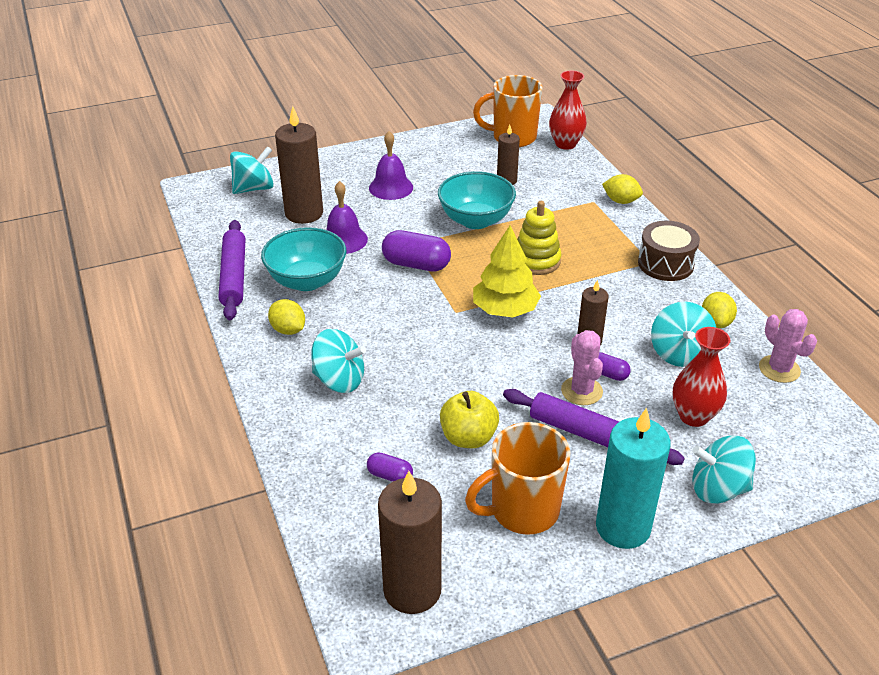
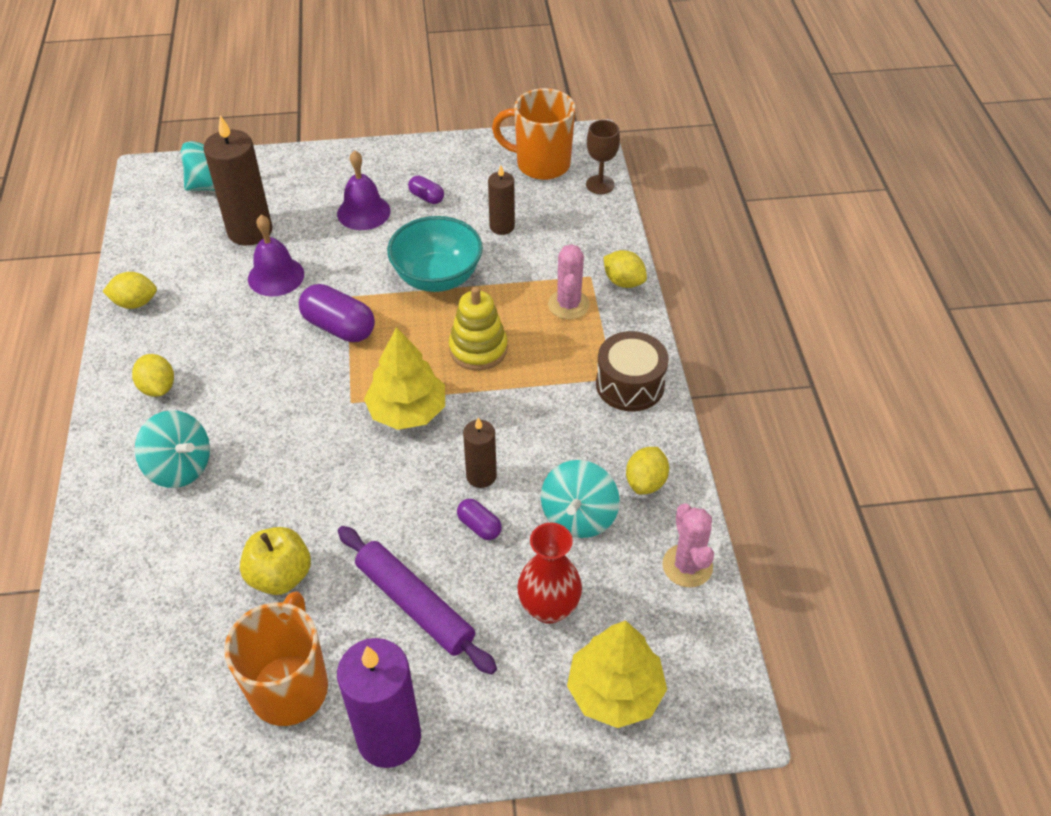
camera: 15 degrees right, 10 degrees up
(234, 276) = (135, 303): purple rolling pin -> yellow lemon
(307, 281) = (209, 325): turquoise bowl -> none
(390, 475) = (173, 605): purple capsule -> purple capsule (426, 197)
(412, 590) = (125, 757): brown candle -> none
(522, 511) = (290, 687): orange mug -> orange mug turned 105 degrees clockwise
(565, 144) = (600, 185): red vase -> brown goblet
(581, 391) = (437, 543): pink cactus -> pink cactus (568, 305)
(623, 527) = (389, 737): turquoise candle -> purple candle
(718, 489) = (524, 714): turquoise spinning top -> none
(776, 459) = (615, 691): none -> yellow tree

